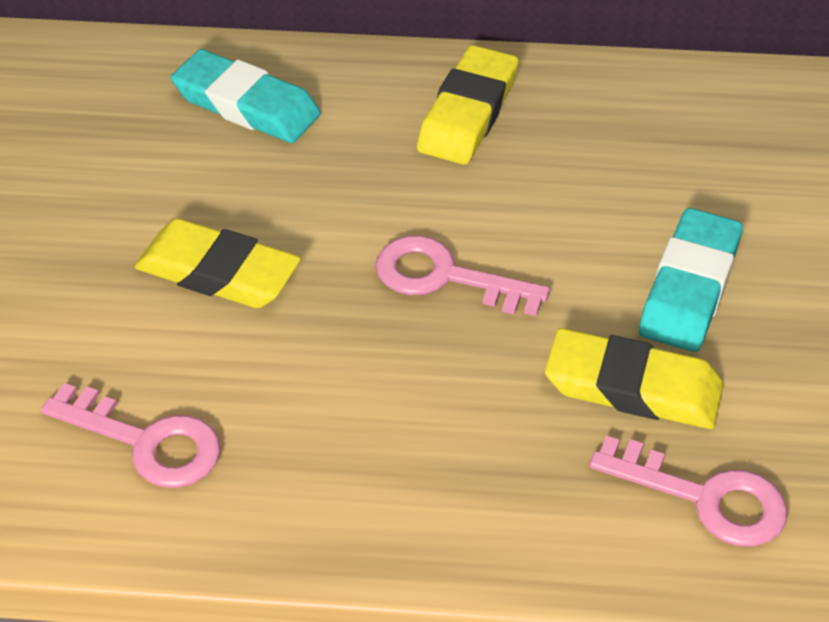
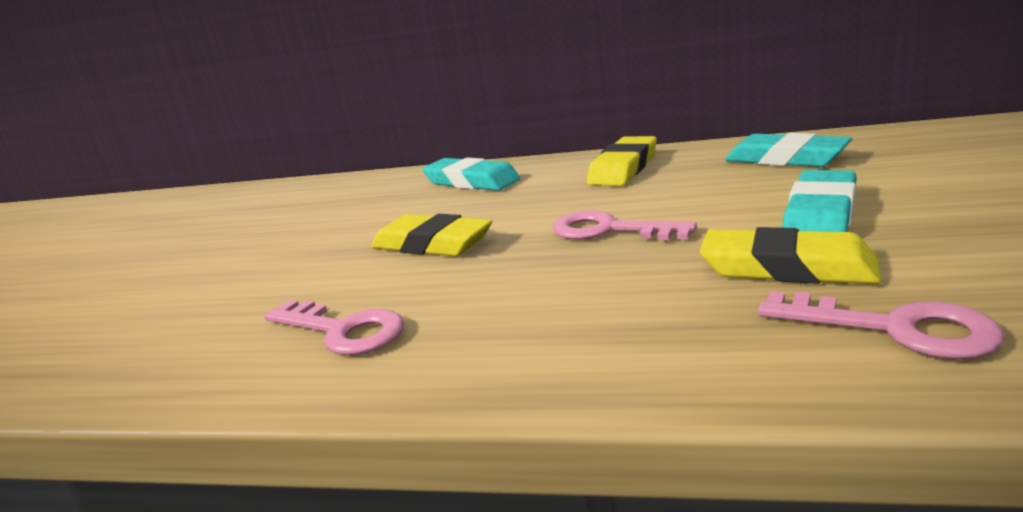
camera: 10 degrees right, 25 degrees down
(681, 136) = (786, 159): none -> turquoise eraser

